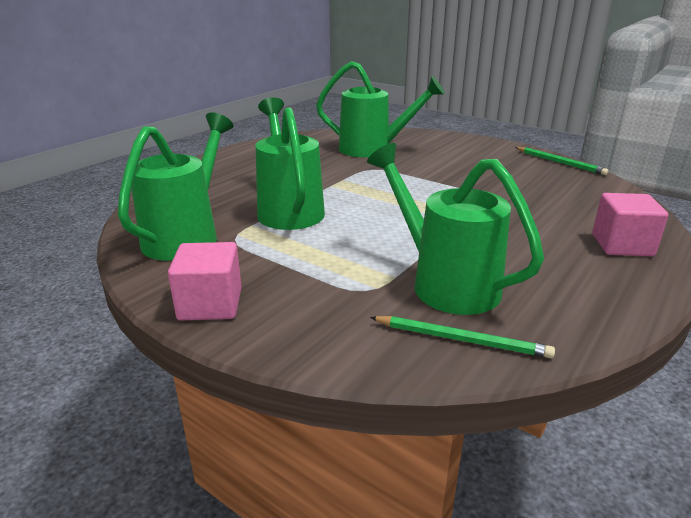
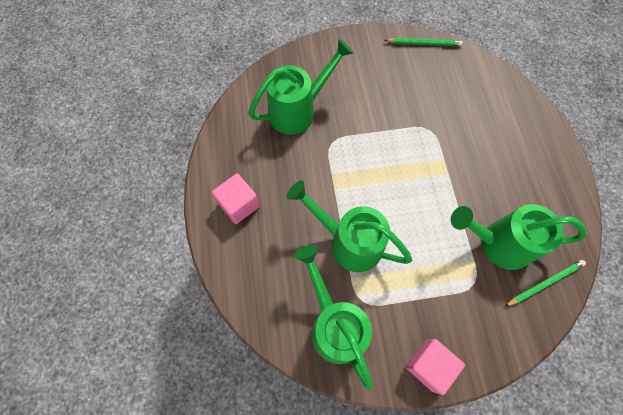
camera: 45 degrees left, 40 degrees up
(622, 245) = (531, 134): pink cube -> pink cube (239, 204)

